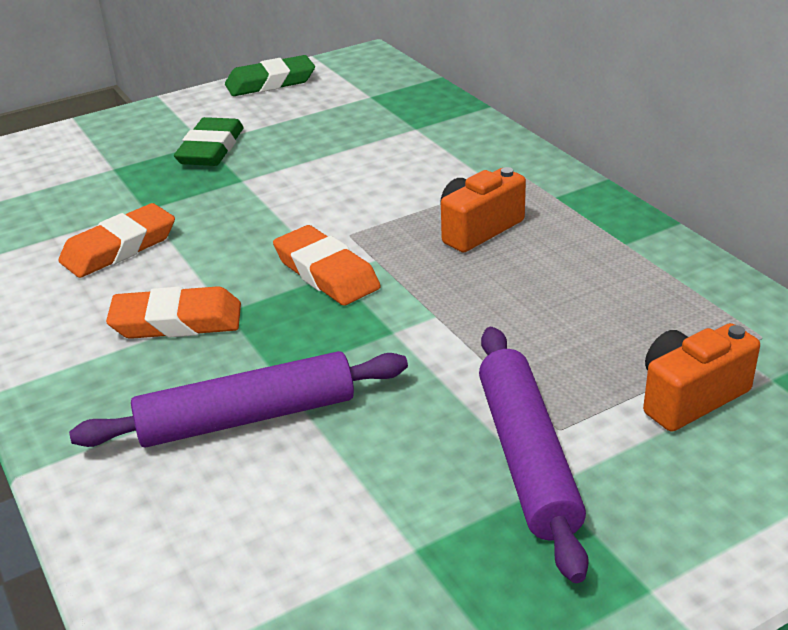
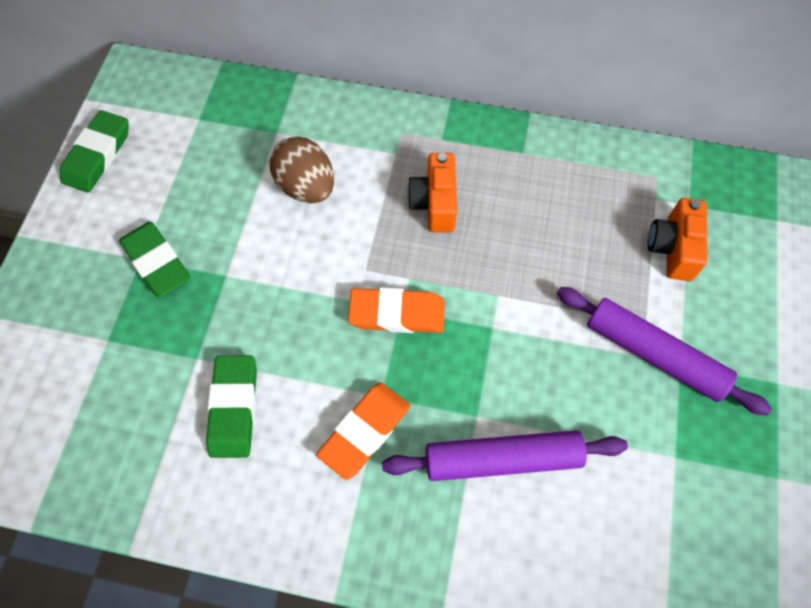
camera: 50 degrees left, 30 degrees up
(119, 248) = (233, 408): orange eraser -> green eraser
(247, 418) = (502, 459): purple rolling pin -> purple rolling pin turned 60 degrees clockwise
(385, 166) = (306, 187): none -> brown egg

